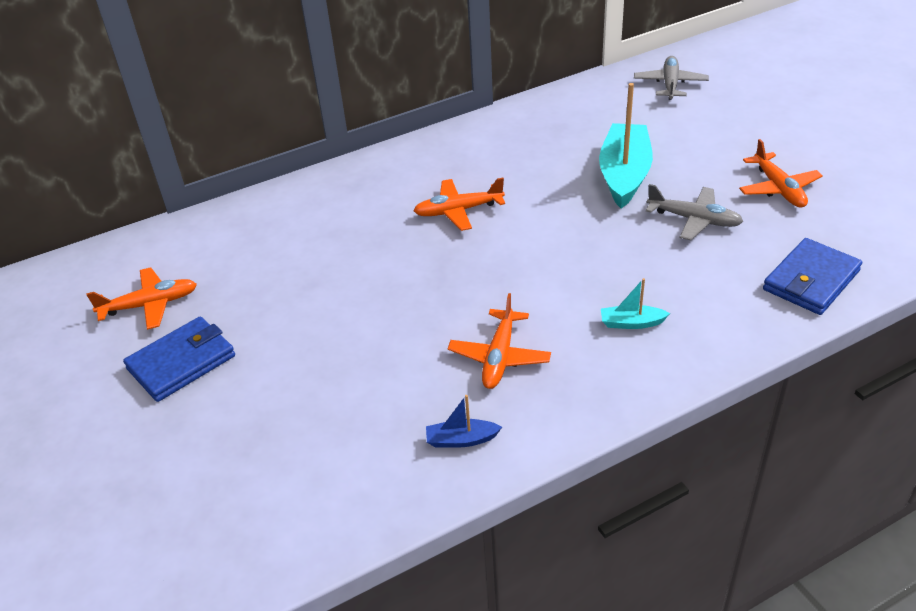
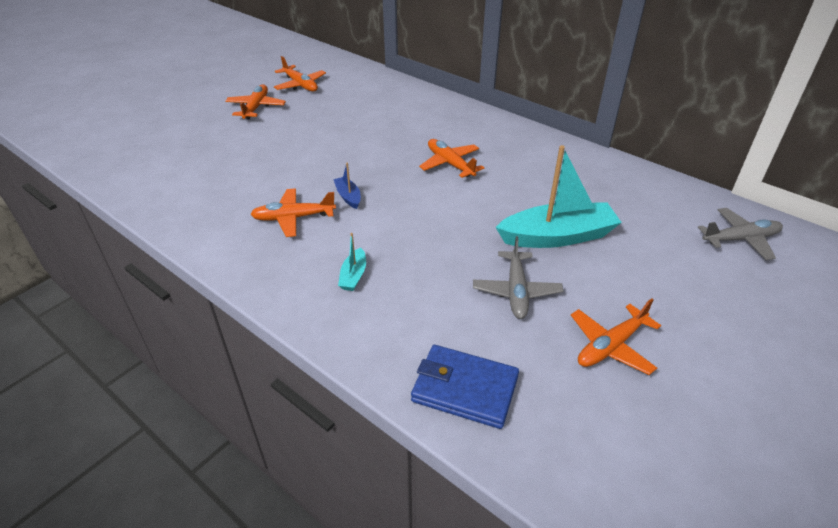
camera: 65 degrees right, 0 degrees up
(182, 362) = (256, 107): blue wallet -> orange plane
(461, 440) = (209, 219): blue boat -> blue boat (348, 197)
(631, 323) = (353, 276): turquoise boat -> turquoise boat turned 150 degrees counterclockwise

